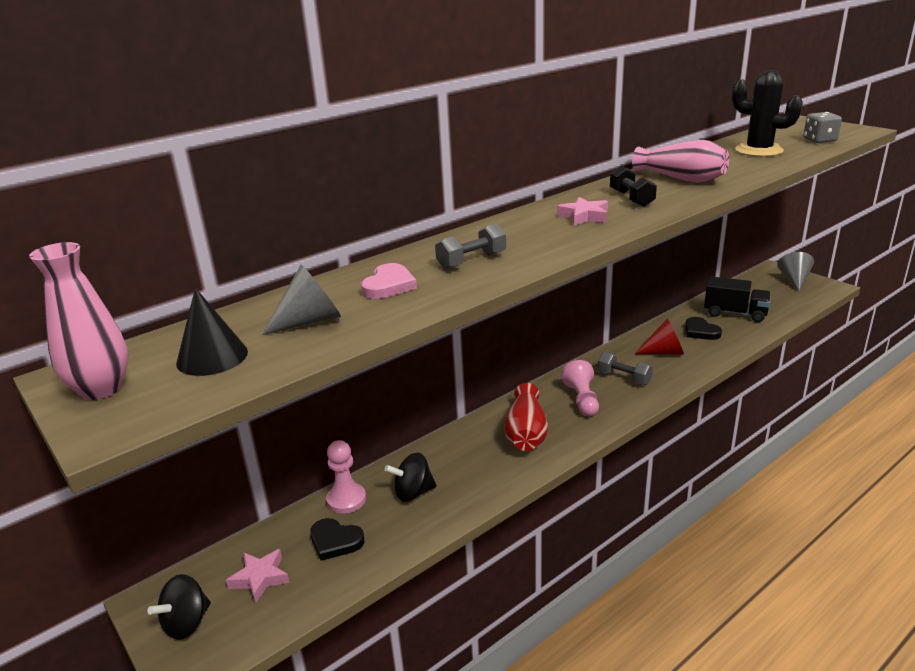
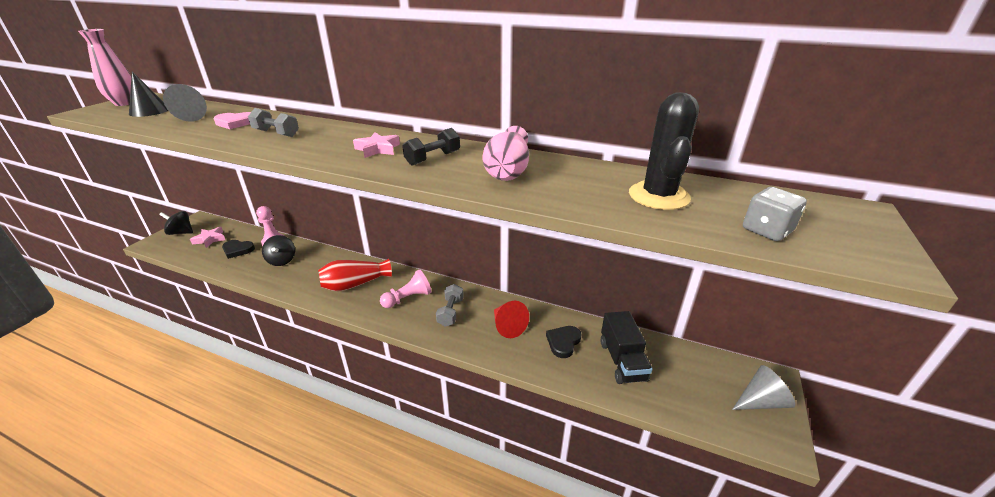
camera: 60 degrees right, 5 degrees up
(335, 541) = (237, 250): black heart -> black heart turned 75 degrees counterclockwise
(413, 493) = (282, 260): black spinning top -> black spinning top turned 150 degrees counterclockwise

